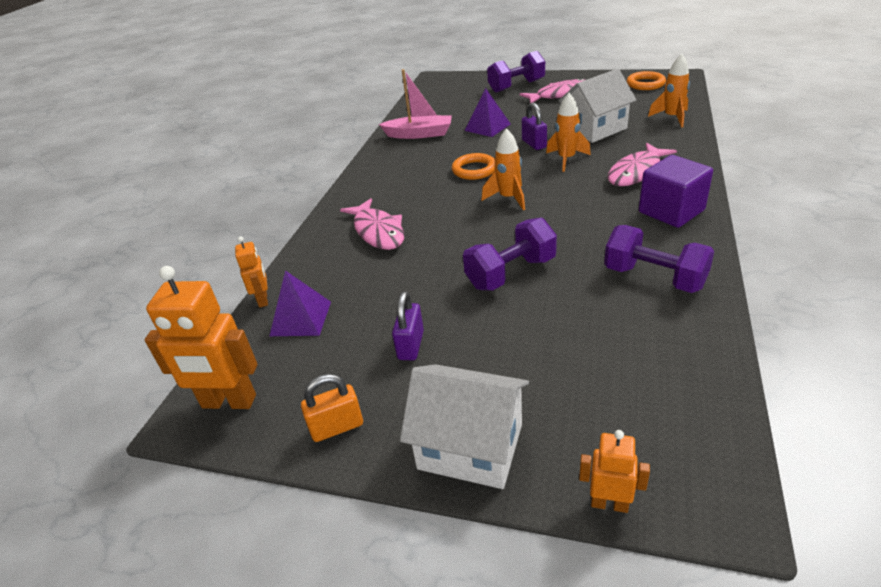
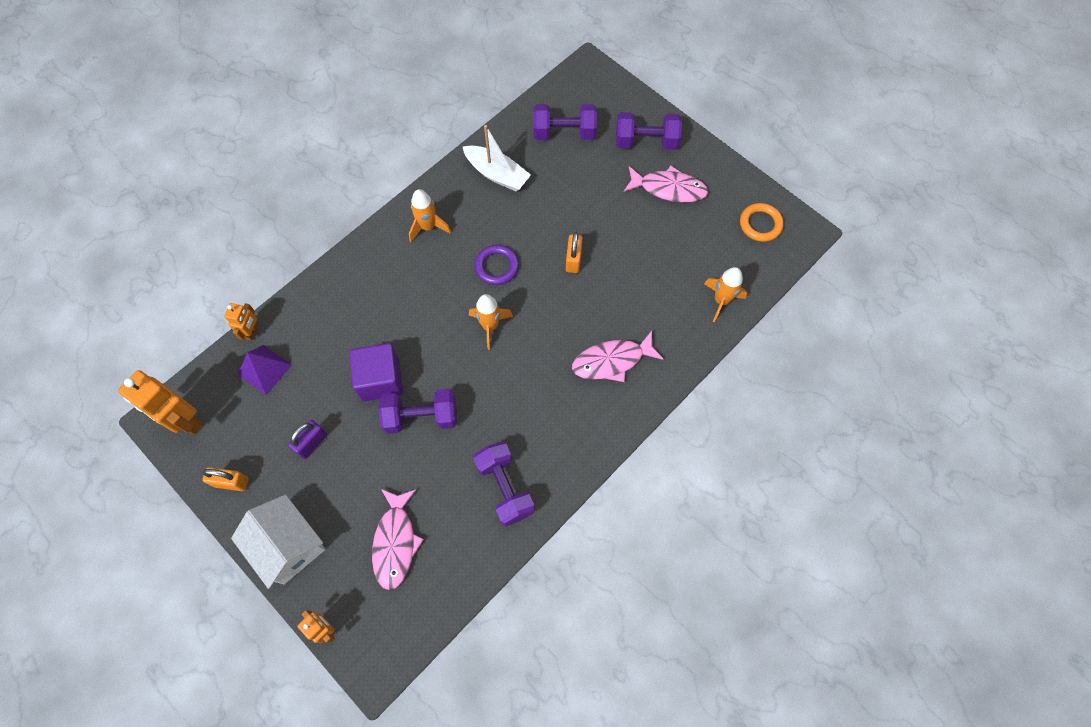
camera: 25 degrees right, 30 degrees up
(378, 231) = (370, 303): pink fish -> pink fish (395, 542)
(419, 134) = (497, 174): pink boat -> white boat
(451, 103) = (564, 133): none -> purple dumbbell
(474, 170) = (496, 266): orange ring -> purple ring
(487, 127) = (560, 203): purple pyramid -> none
(534, 144) = (573, 260): purple padlock -> orange padlock
(566, 159) = (577, 303): orange rocket -> orange rocket (428, 227)
(594, 129) = (642, 272): white house -> none
(671, 211) = (586, 427): purple cube -> purple cube (380, 379)

